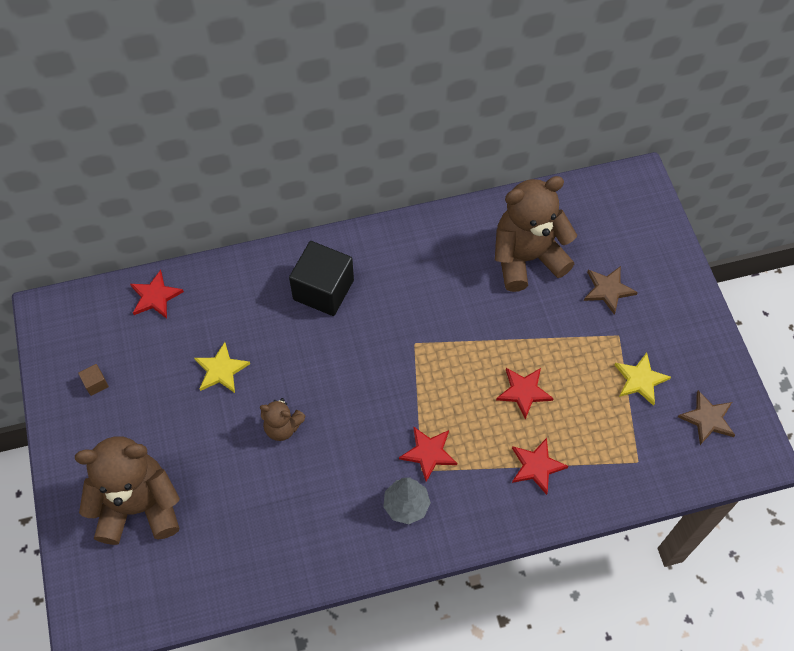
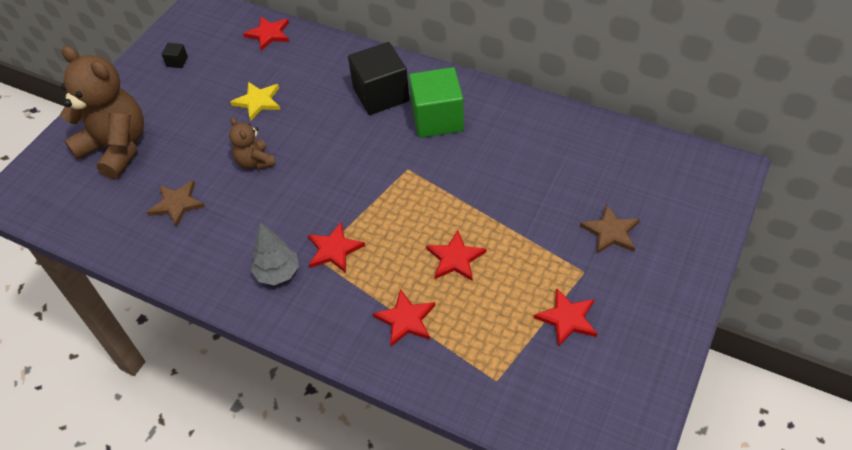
camera: 45 degrees right, 10 degrees down
(96, 383) = (177, 62): brown cube -> black cube
(393, 281) = (437, 119): none -> green cube
(527, 258) = (562, 166): brown teddy bear -> none
(640, 380) = (567, 318): yellow star -> red star
(707, 419) = (599, 394): brown star -> brown star (177, 204)

